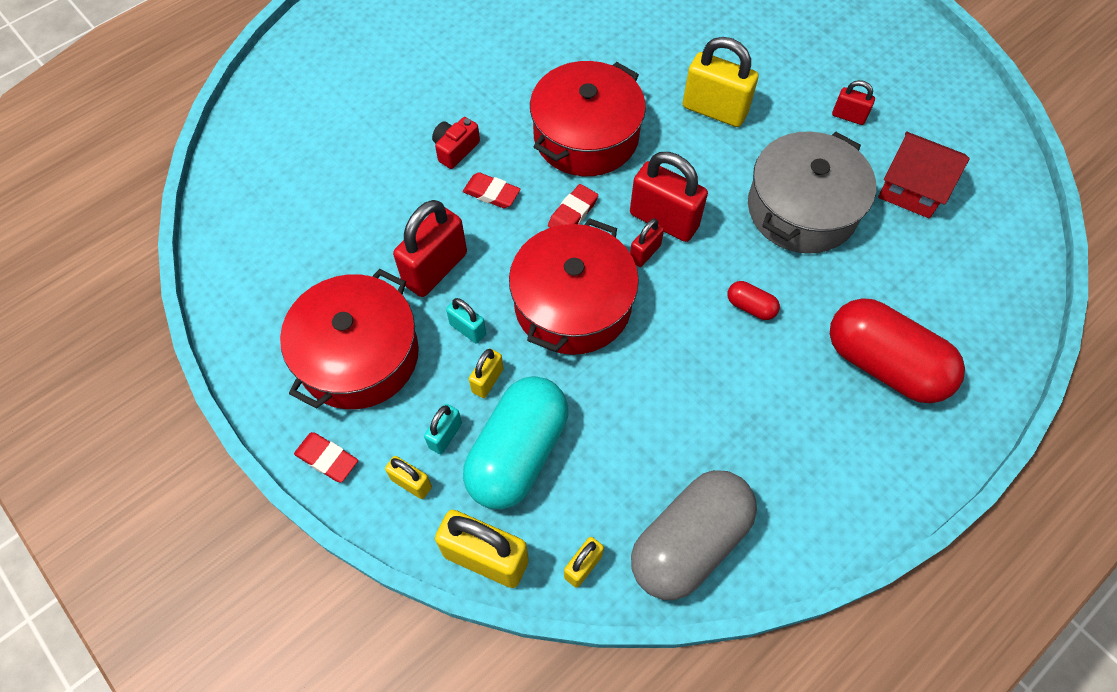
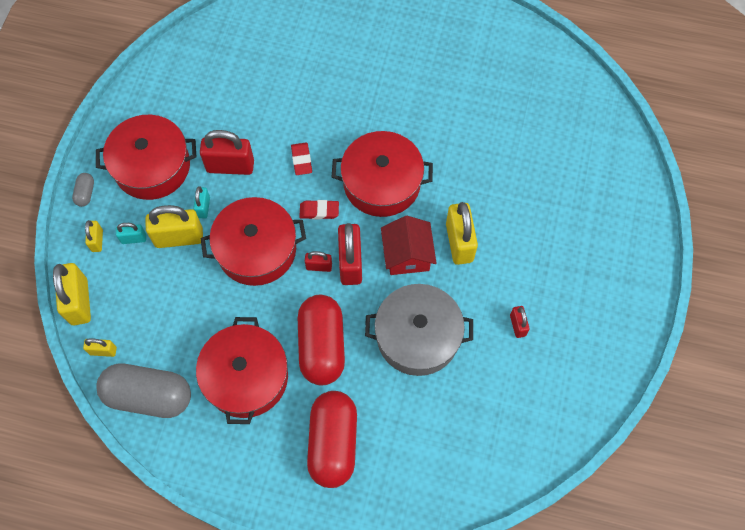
camera: 55 degrees right, 5 degrees up
(327, 459) = (85, 193): red eraser -> grey capsule
(455, 149) = (318, 121): red camera -> none
(487, 380) = (179, 237): yellow padlock -> yellow padlock, size x1.92
(518, 453) = (146, 280): turquoise capsule -> none
(738, 410) = (246, 377): none -> red pot
(750, 307) = (322, 345): red capsule -> red capsule, size x2.39
(911, 189) = (484, 395): red house -> red house (407, 255)

